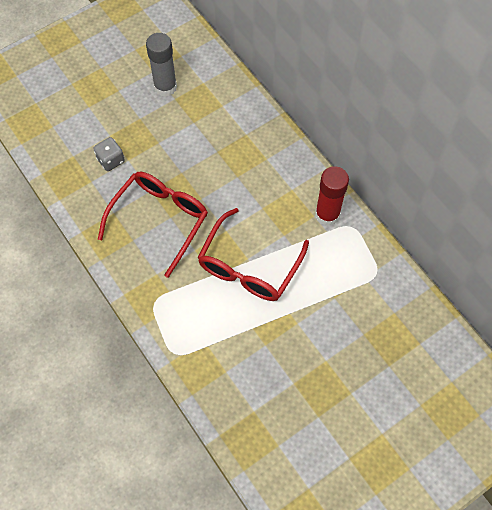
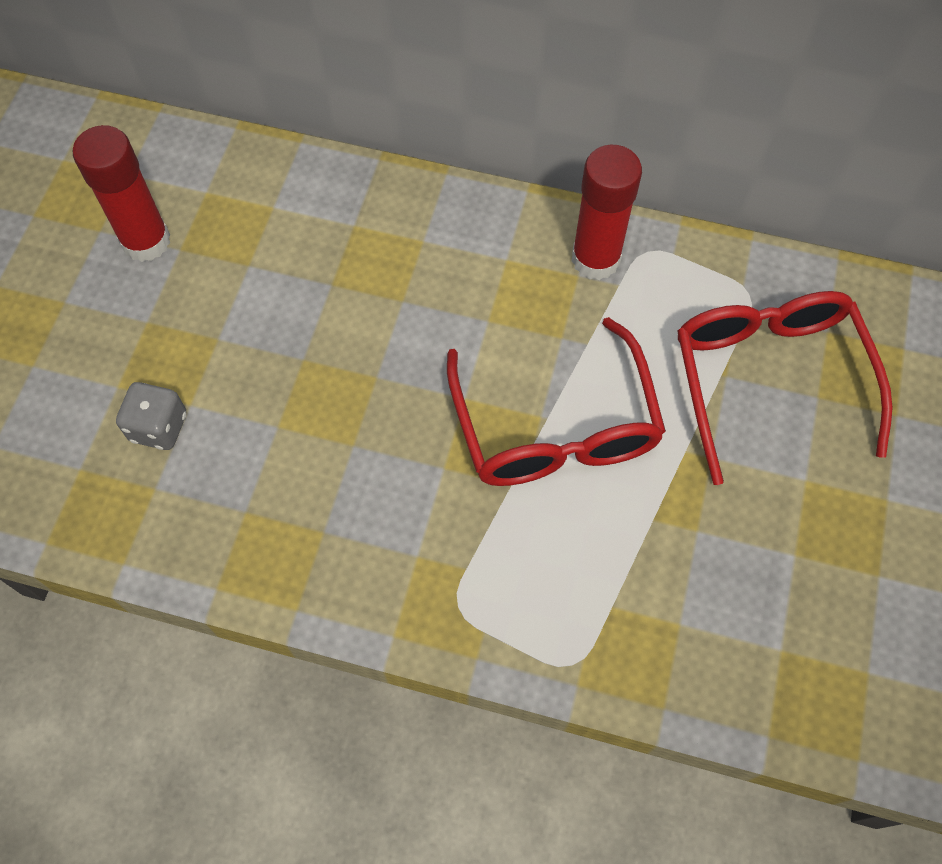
camera: 40 degrees left, 0 degrees up
(159, 220) = (339, 463): red glasses -> red glasses (768, 379)
(165, 87) = (146, 241): grey glue stick -> red glue stick

